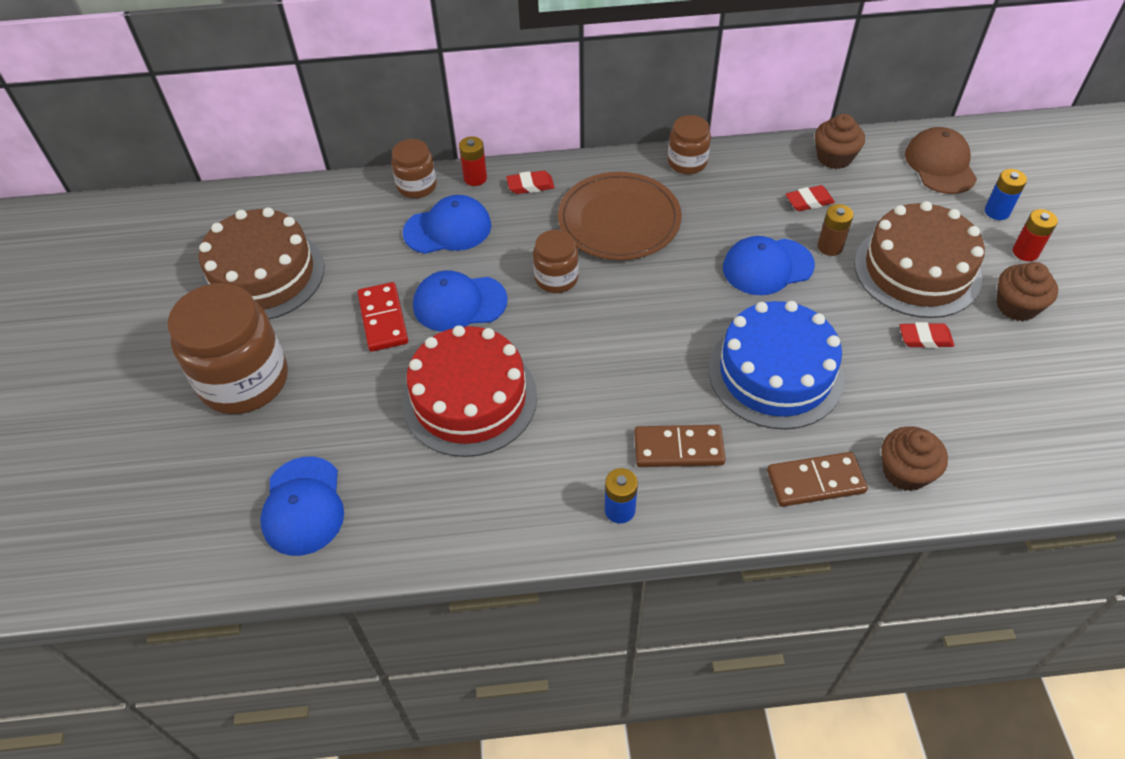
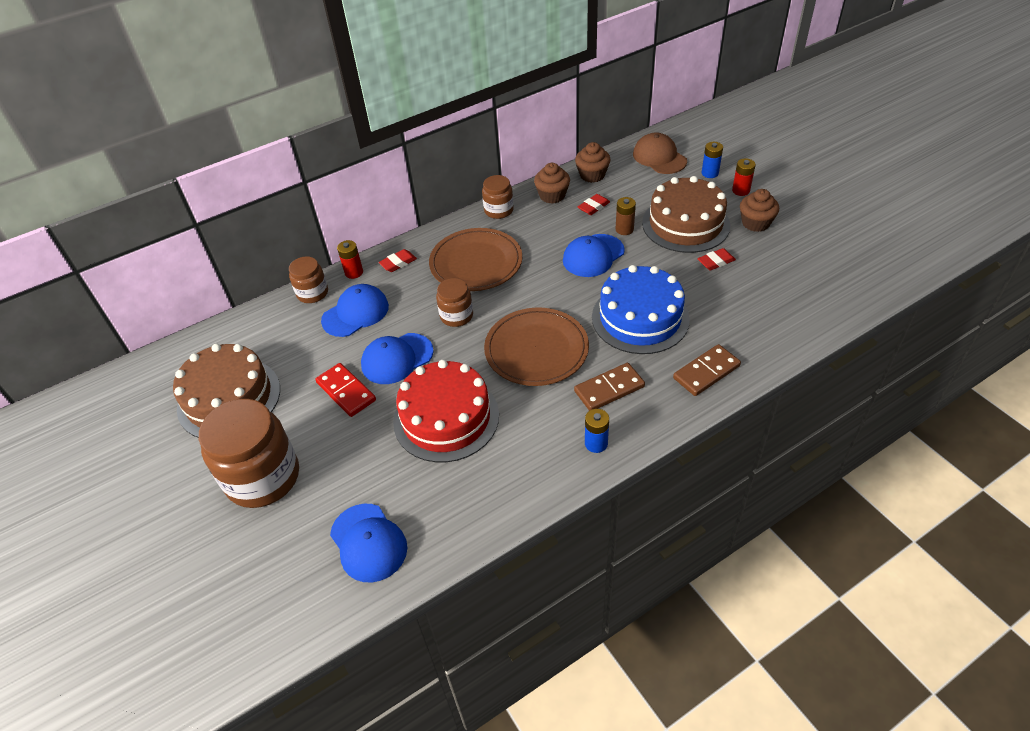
camera: 25 degrees left, 5 degrees down
(622, 360) = (536, 349): none -> brown plate
(905, 471) = (754, 343): brown cupcake -> brown cupcake (552, 195)

